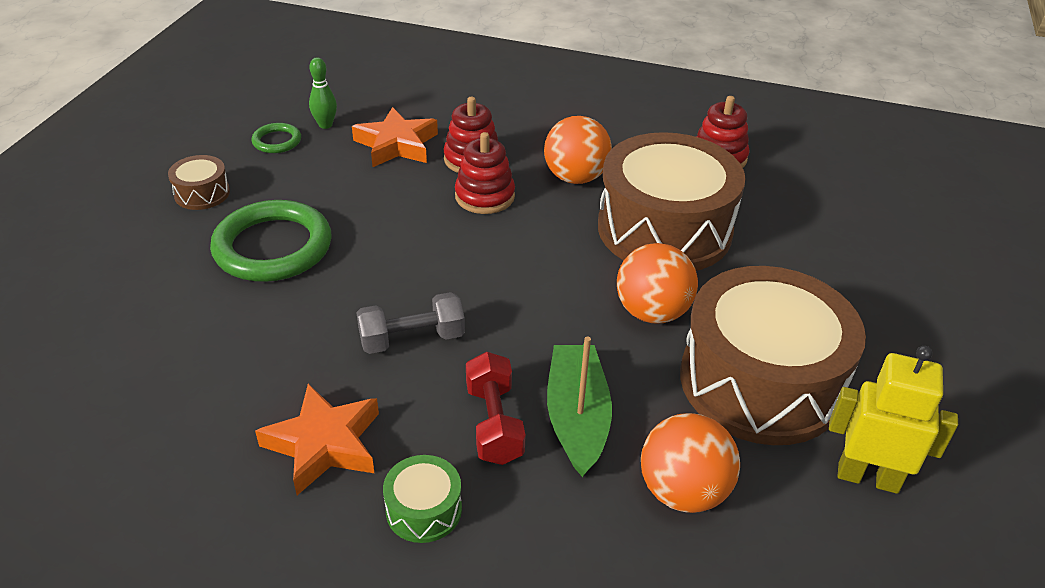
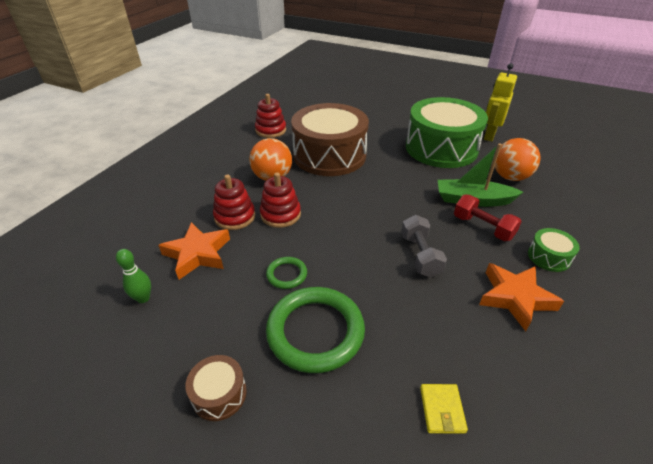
camera: 80 degrees left, 0 degrees up
(155, 350) = (442, 410): none -> yellow wallet
(277, 141) = (152, 334): green ring -> green ring (286, 274)
(494, 423) = (483, 227): red dumbbell -> red dumbbell turned 45 degrees clockwise
(652, 312) = (396, 168): orange ball -> none
(760, 382) = (441, 148): brown drum -> green drum

